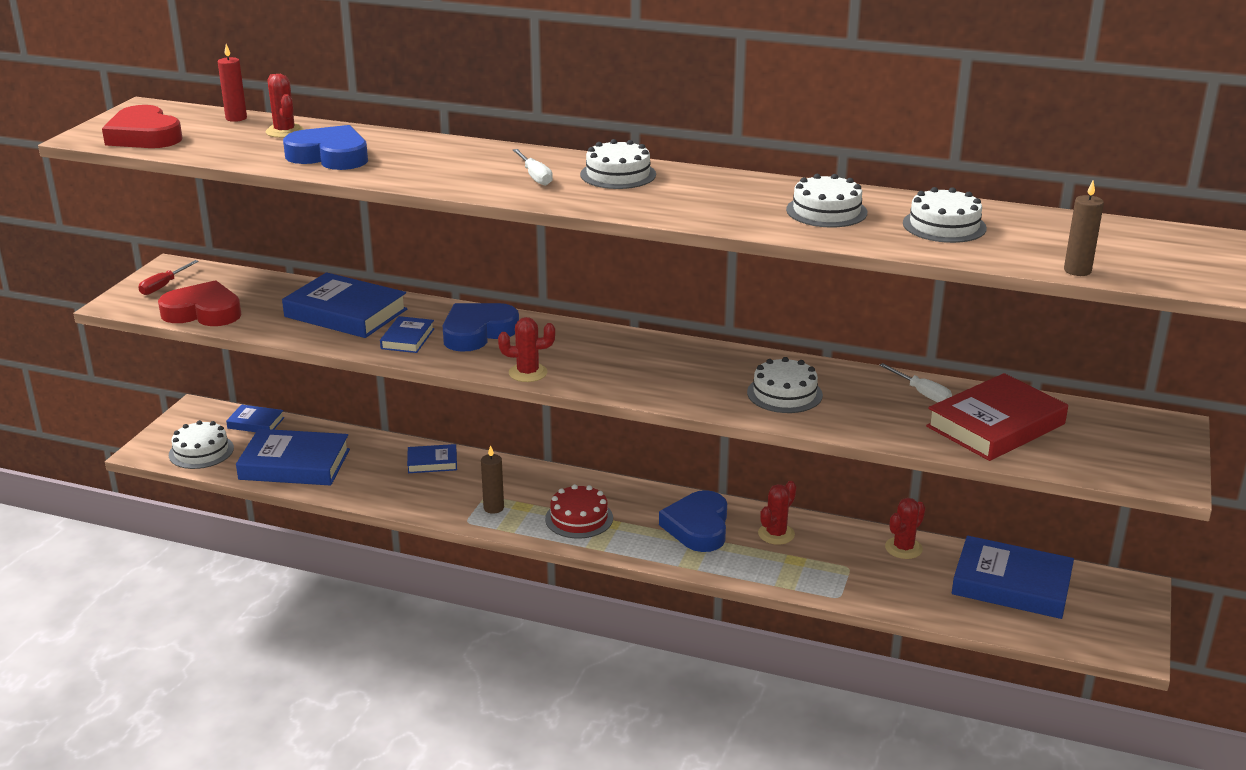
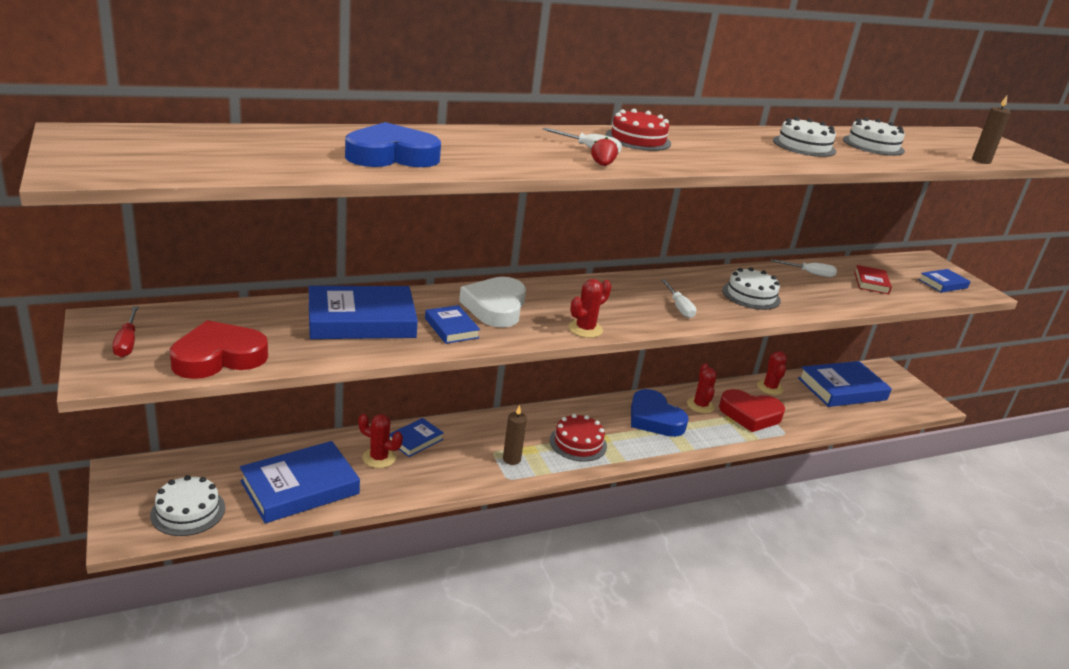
camera: 45 degrees left, 0 degrees up
(144, 136) = (147, 162): red heart -> red heart (750, 414)
(236, 118) = (214, 132): red candle -> none
(256, 423) = (208, 463): blue book -> blue book (943, 284)
(284, 131) = (295, 139): red cactus -> red cactus (379, 458)
(478, 332) = (495, 307): blue heart -> white heart
(508, 193) = (602, 165): none -> red strawberry
(618, 174) = (638, 139): white cake -> red cake
(669, 381) = (679, 307): none -> white screwdriver
(995, 425) = (871, 283): red book -> red book, size x0.51

